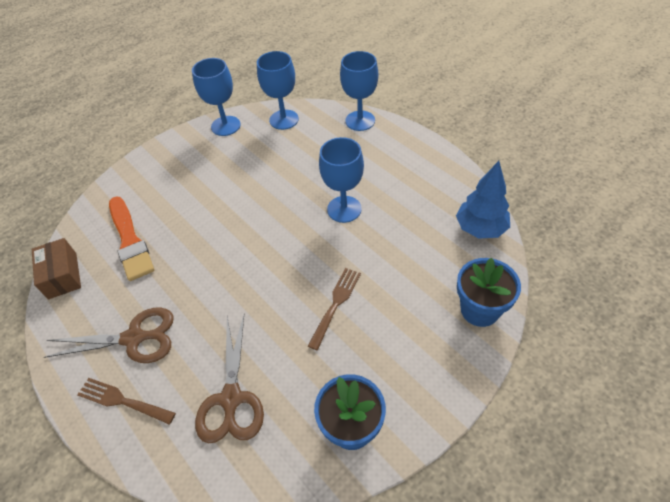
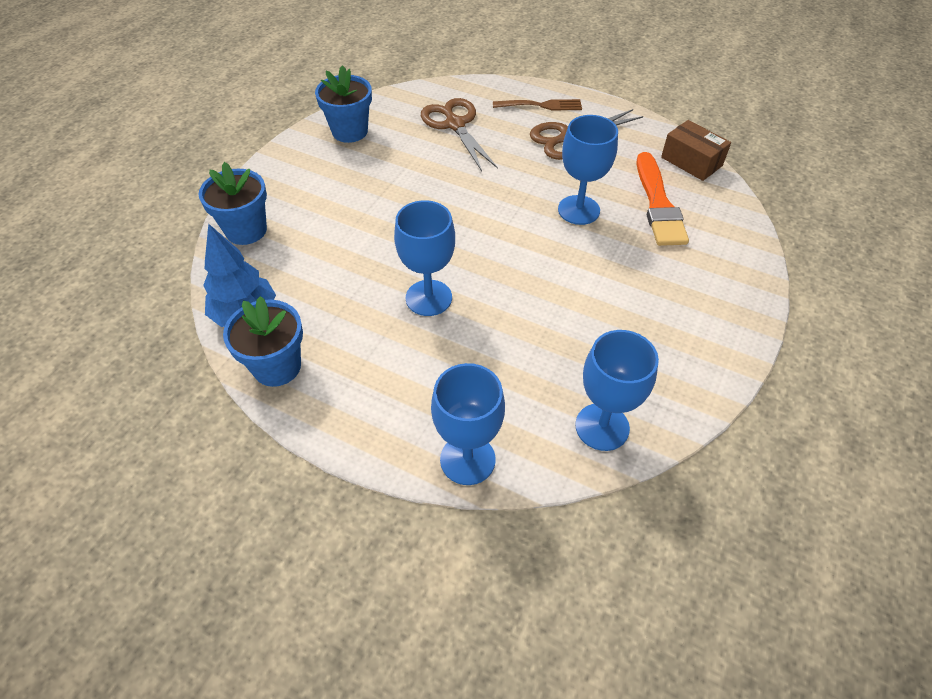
camera: 155 degrees right, 0 degrees up
(130, 241) = (658, 204): orange brush -> orange brush turned 135 degrees counterclockwise
(225, 126) = (689, 388): blue goblet -> blue goblet (578, 210)
(336, 304) = (396, 202): brown fork -> none
(459, 188) = (277, 366): none -> blue flower pot

